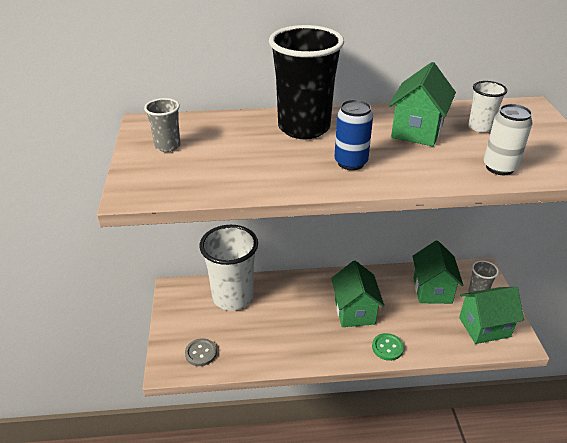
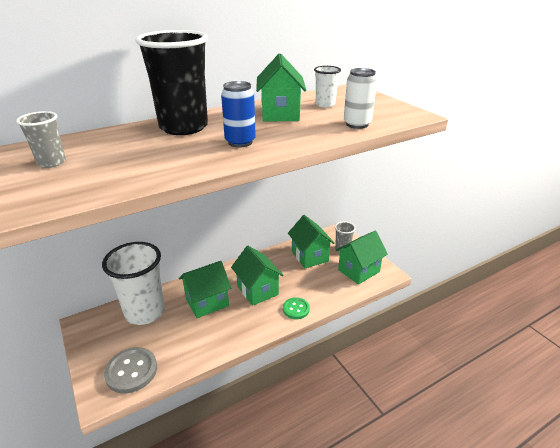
camera: 25 degrees left, 5 degrees down
(201, 353) = (131, 371): grey button -> grey button, size x1.59
(296, 307) = (207, 302): none -> green house

